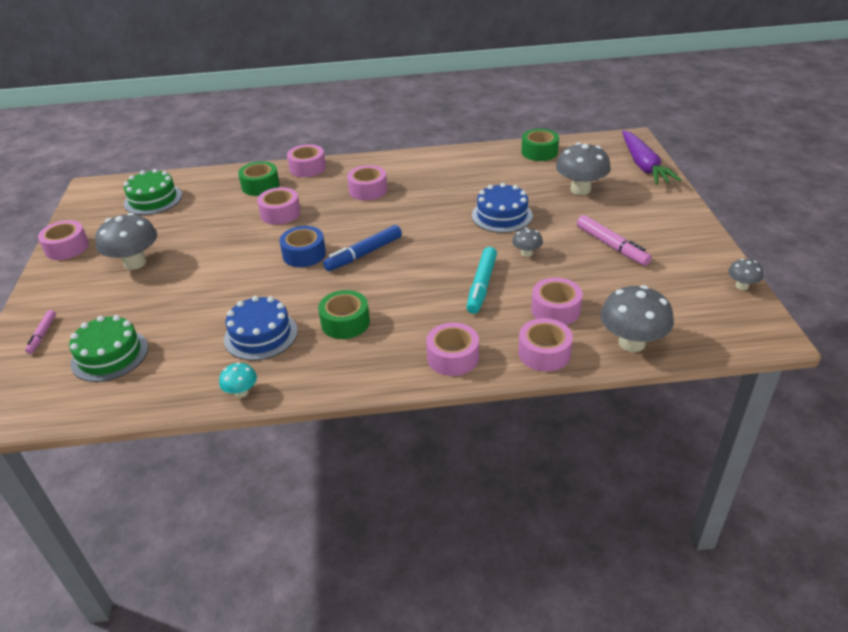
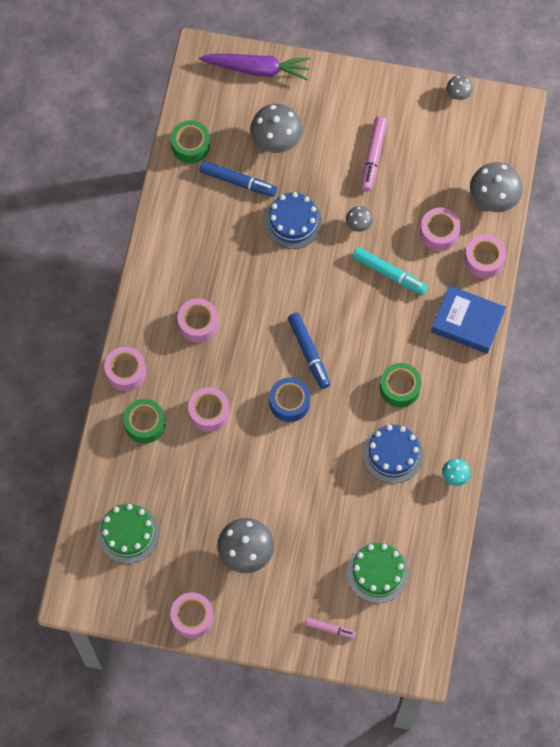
camera: 75 degrees left, 30 degrees up
(453, 357) = (467, 322): pink tape -> blue book
(522, 180) = (238, 182): none -> blue marker
(612, 246) = (373, 156): pink marker -> pink marker turned 120 degrees clockwise

